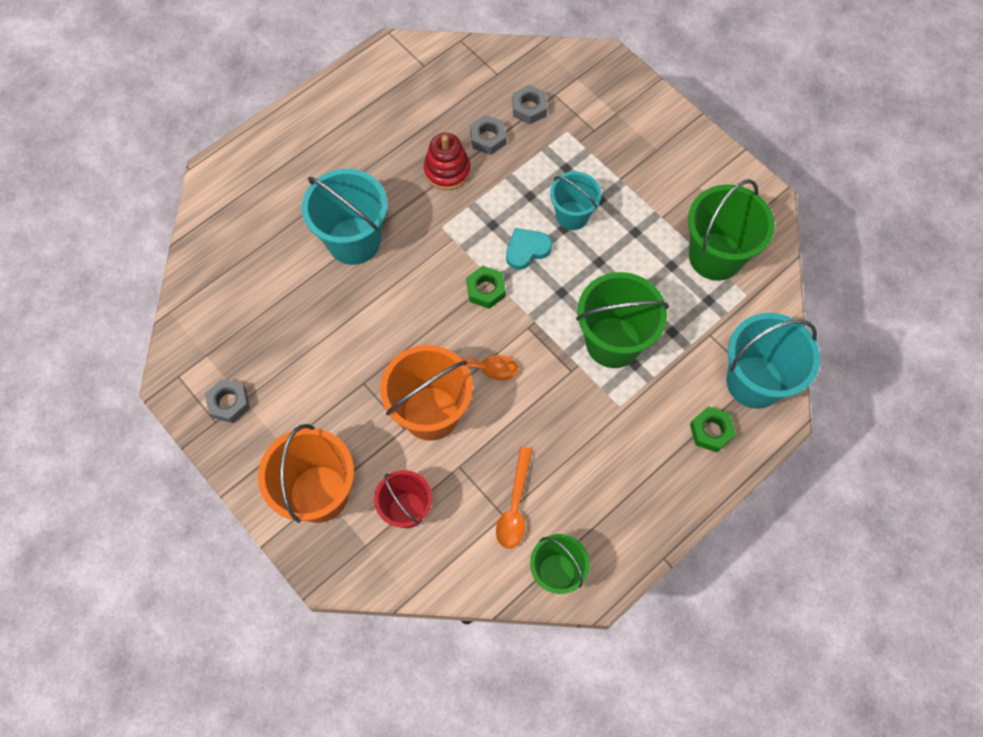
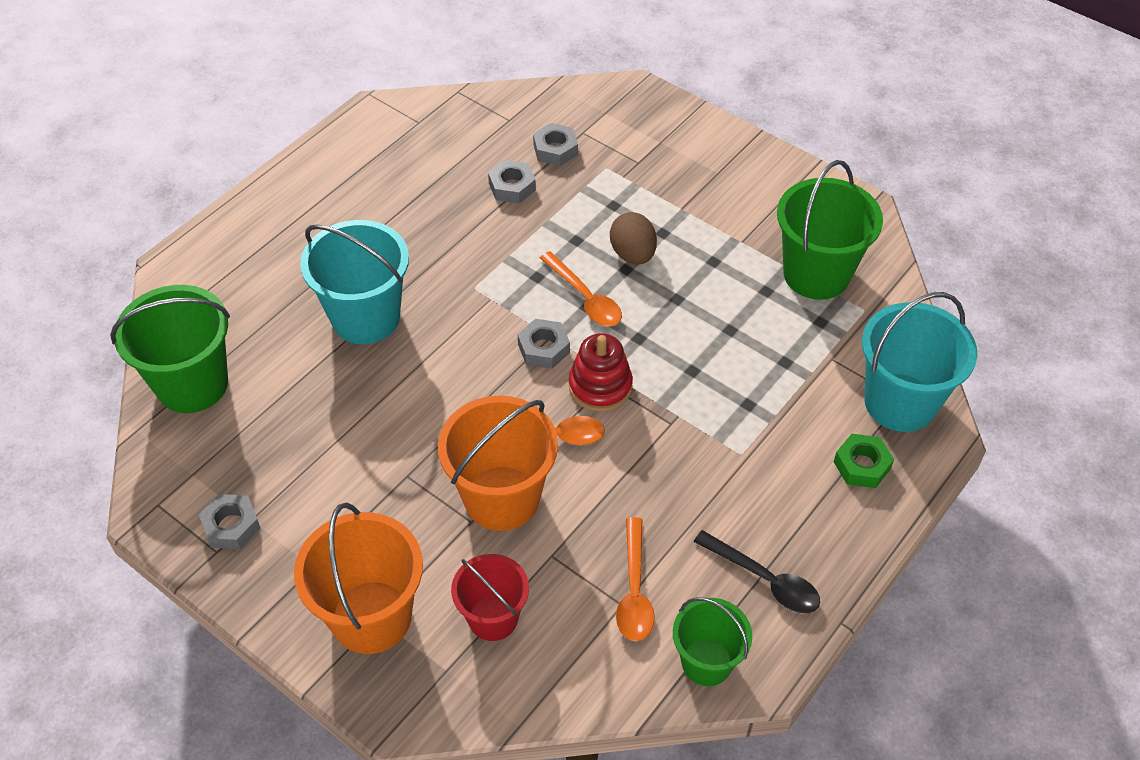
camera: 10 degrees left, 15 degrees down
(447, 171) = (469, 227): red stacking toy -> red stacking toy (600, 386)
(486, 290) = (544, 348): green nut -> grey nut
(526, 250) = (585, 298): turquoise heart -> orange spoon
(572, 216) = (633, 254): turquoise bucket -> brown egg
(613, 342) = (715, 384): green bucket -> green bucket (192, 384)
(614, 514) = (765, 580): none -> black spoon

